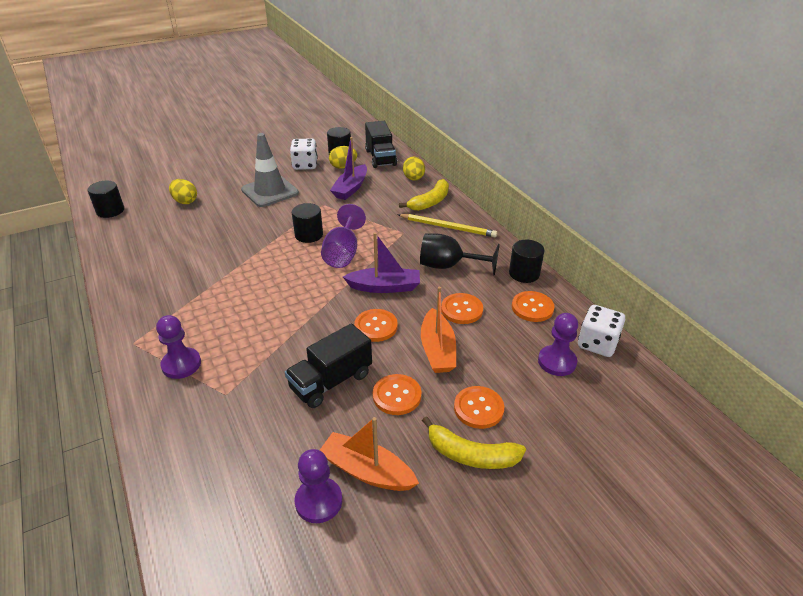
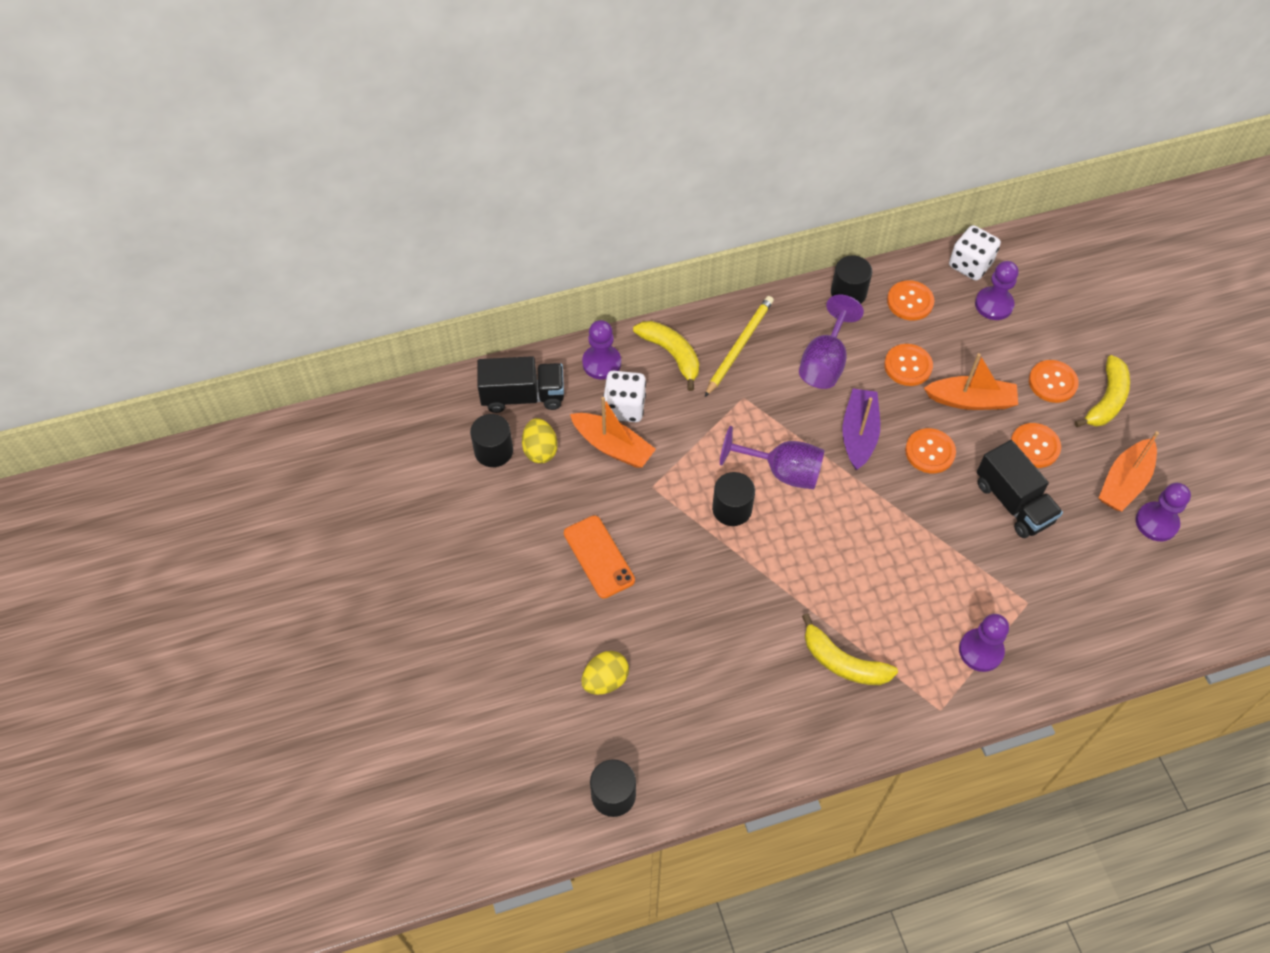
camera: 80 degrees left, 20 degrees up
(182, 291) = (843, 662): none -> yellow banana
(270, 191) = (599, 557): grey traffic cone -> orange phone
(305, 165) = (522, 504): white dice -> white dice (624, 407)
(351, 188) = (613, 446): purple boat -> orange boat
(414, 179) = (601, 363): yellow egg -> purple pawn
(448, 266) = (825, 362): black goblet -> purple goblet

